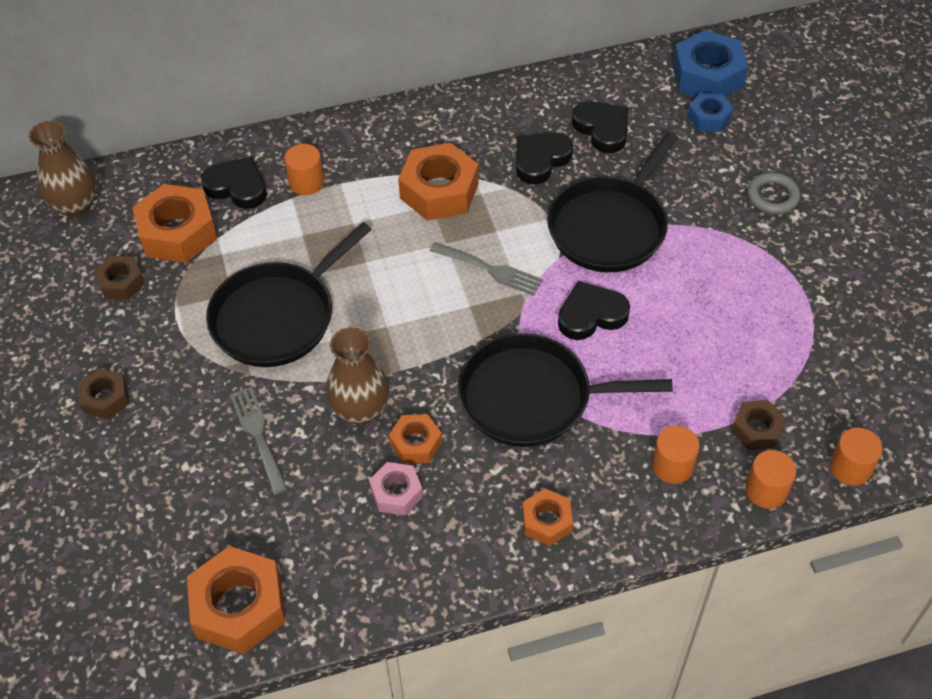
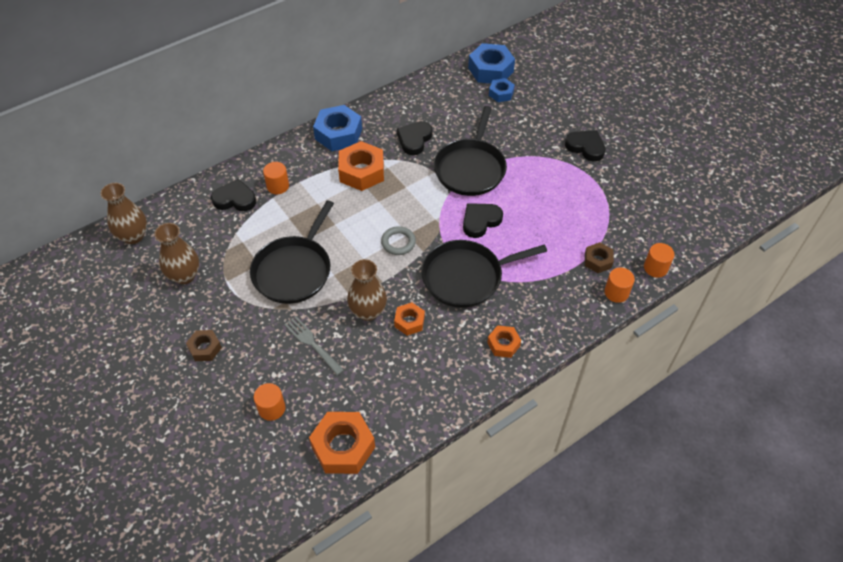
camera: 20 degrees left, 0 degrees up
(121, 283) = (184, 275): brown nut -> brown vase
(178, 232) = (208, 236): orange nut -> none
(396, 493) = (410, 353): pink nut -> none
(428, 124) = (338, 134): none -> blue nut
(490, 269) = (411, 210): grey fork -> none
(602, 129) = (443, 113): black heart -> black heart (585, 147)
(672, 466) = (560, 293): orange cylinder -> orange cylinder (272, 408)
(772, 196) = (554, 129): grey ring -> grey ring (398, 242)

